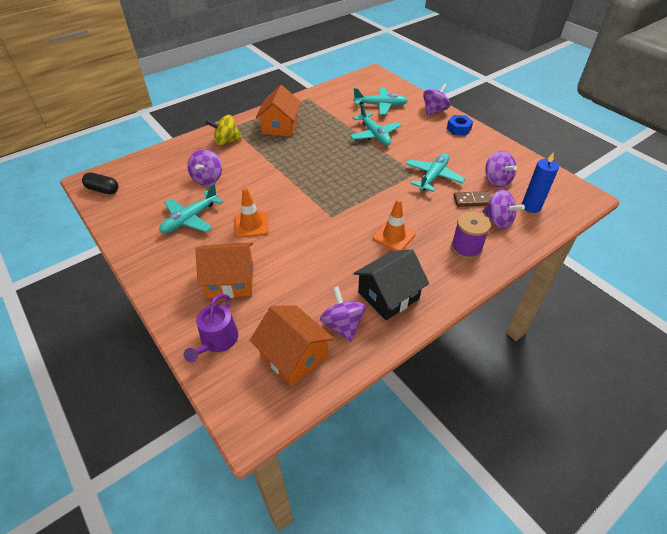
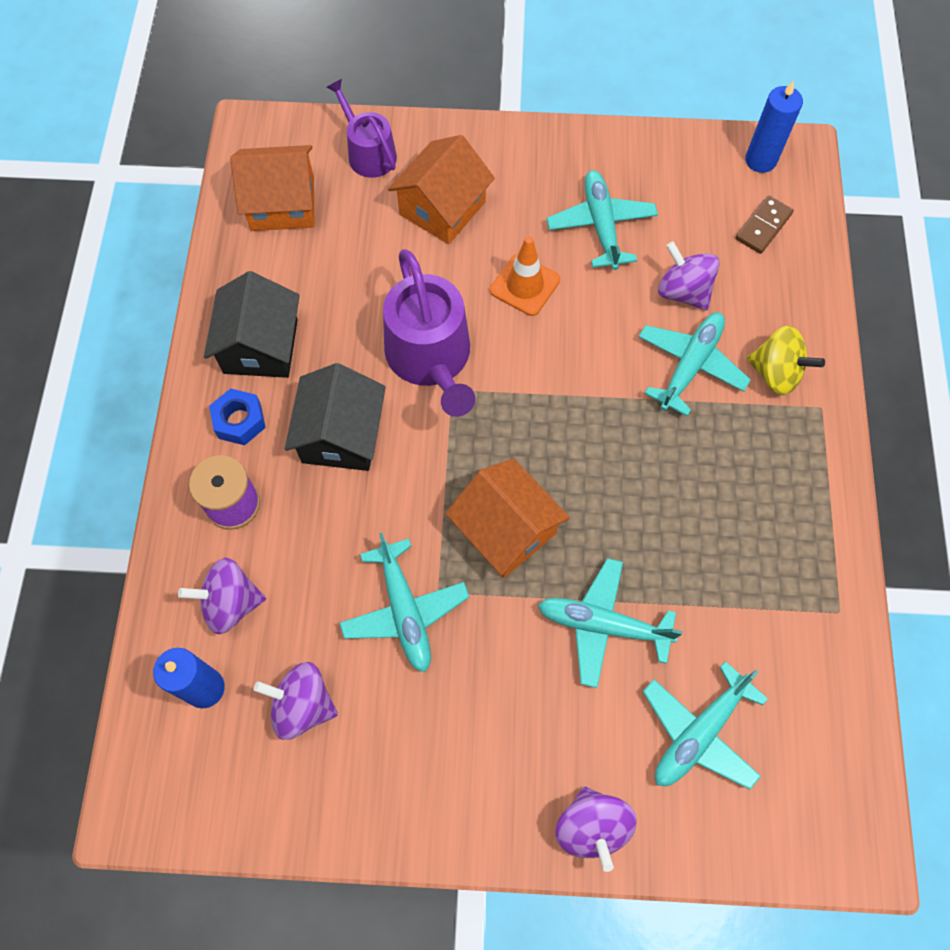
camera: 130 degrees right, 20 degrees up
(103, 190) = (760, 160): black capsule -> blue candle
(226, 141) = (775, 373): yellow spinning top -> yellow spinning top turned 90 degrees clockwise
(245, 161) = (690, 365): none -> turquoise plane
(280, 127) = (761, 485): orange house -> orange house (506, 529)
(324, 231) = (431, 358): none -> purple watering can
(343, 325) = (271, 271): purple spinning top -> none
(394, 236) = (341, 435): orange traffic cone -> black house
(458, 129) = (490, 806): blue nut -> blue nut (240, 421)
(472, 200) = (300, 612): brown domino -> brown domino (763, 226)

